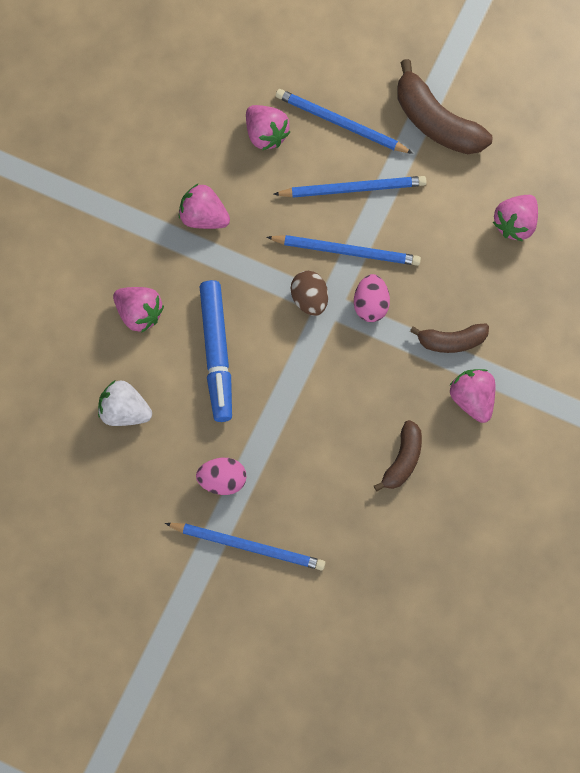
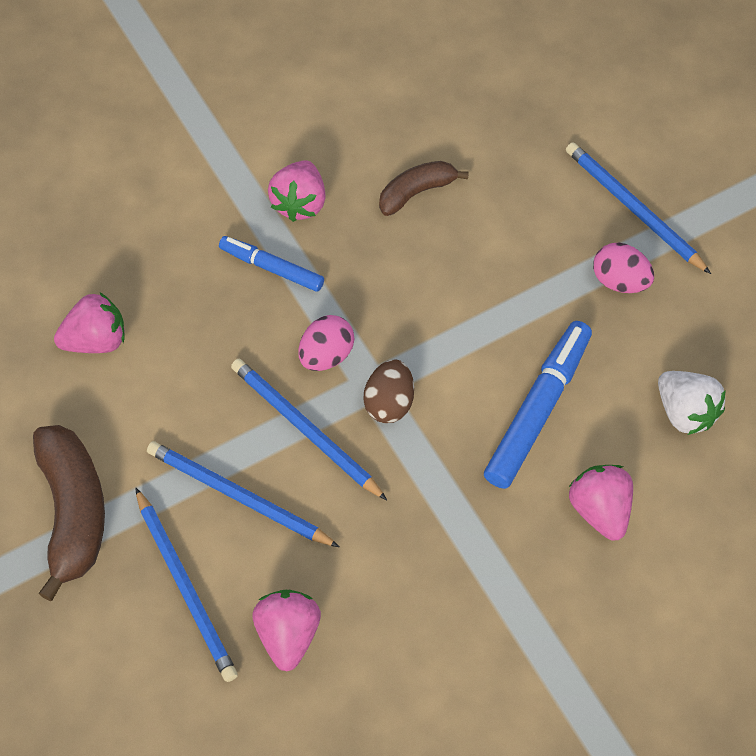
camera: 145 degrees left, 10 degrees down
(204, 217) = (443, 578): pink strawberry -> none
(451, 341) = (271, 268): brown banana -> blue marker

